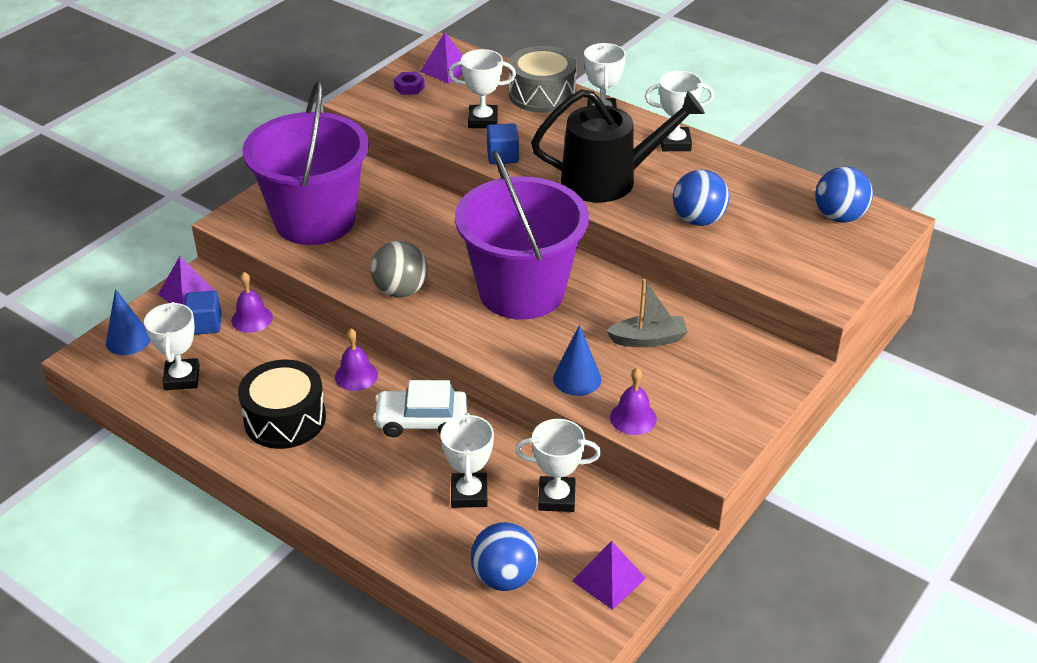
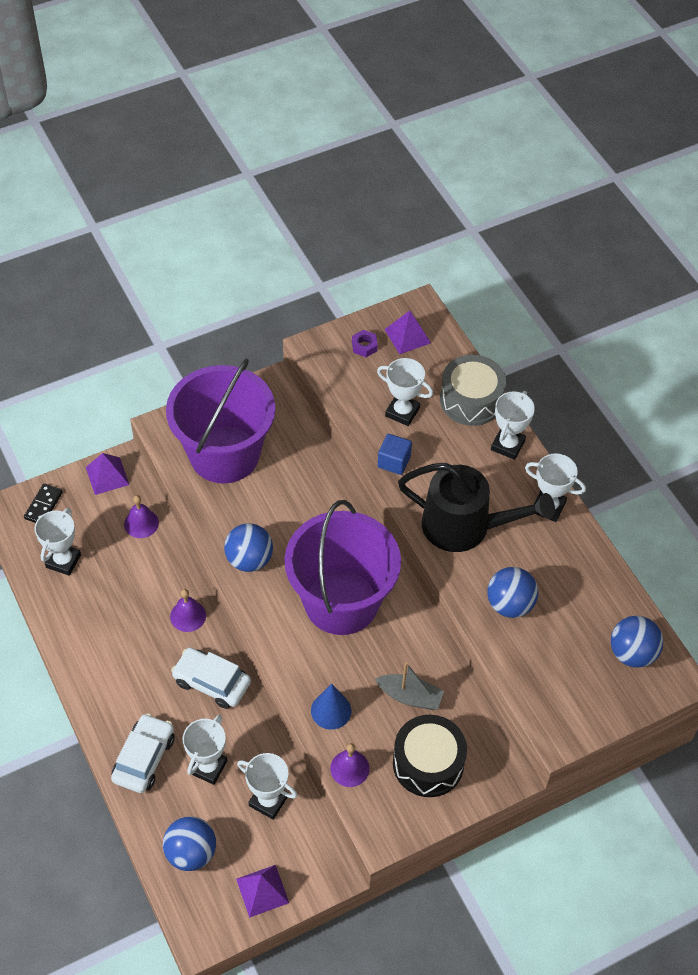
camera: 25 degrees right, 15 degrees up
(128, 340) = (43, 505): blue cone -> black domino
(205, 324) = (104, 514): blue cube -> none
(285, 419) = (116, 634): black drum -> black drum (428, 763)
(391, 514) = (144, 758): none -> white car
(400, 291) = (249, 560): grey ball -> blue ball

